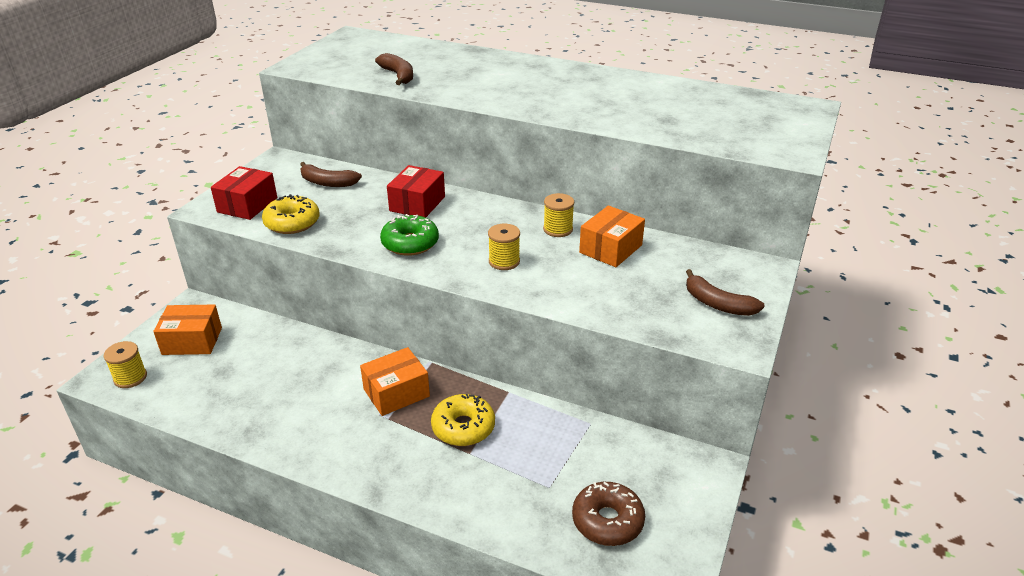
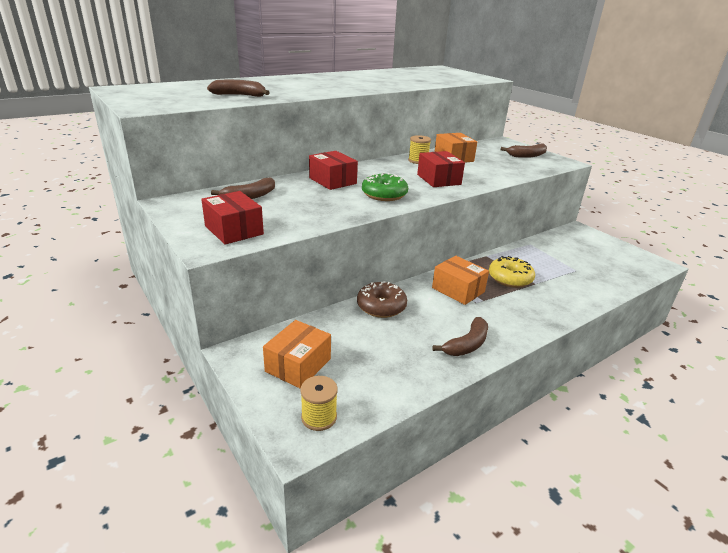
camera: 60 degrees left, 5 degrees down
(285, 430) = (467, 344): none -> brown banana
(292, 223) = (296, 221): yellow donut -> none
(396, 393) = (458, 290): orange box -> orange box turned 45 degrees counterclockwise
(504, 261) = (439, 179): yellow spool -> red box
(607, 521) = (608, 264): brown donut -> brown donut (381, 306)

